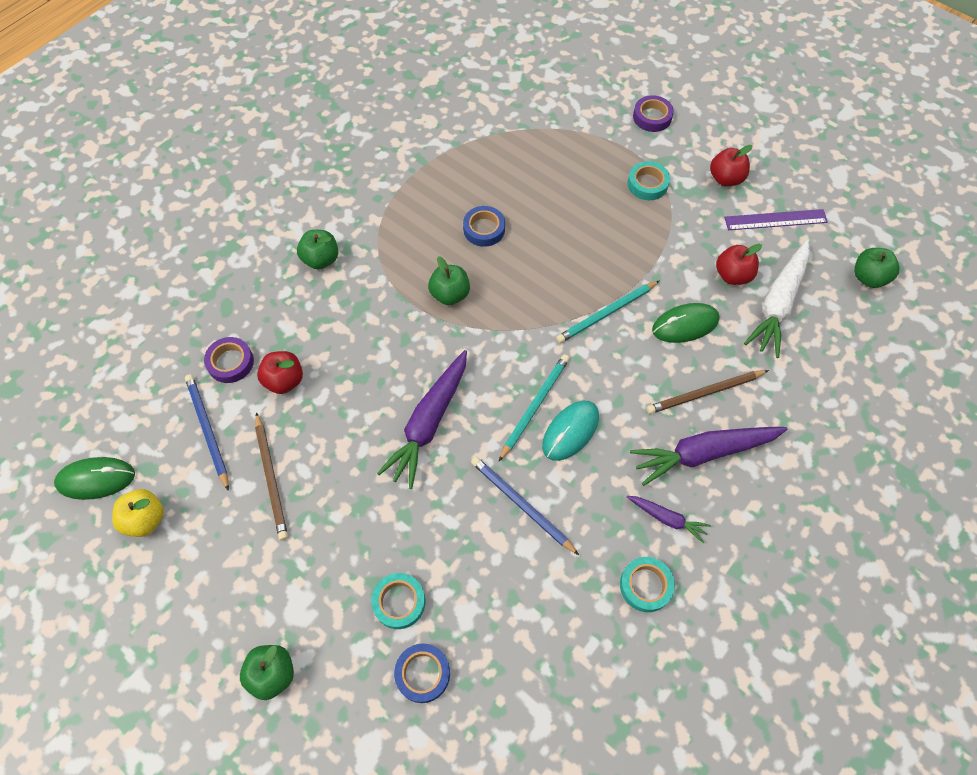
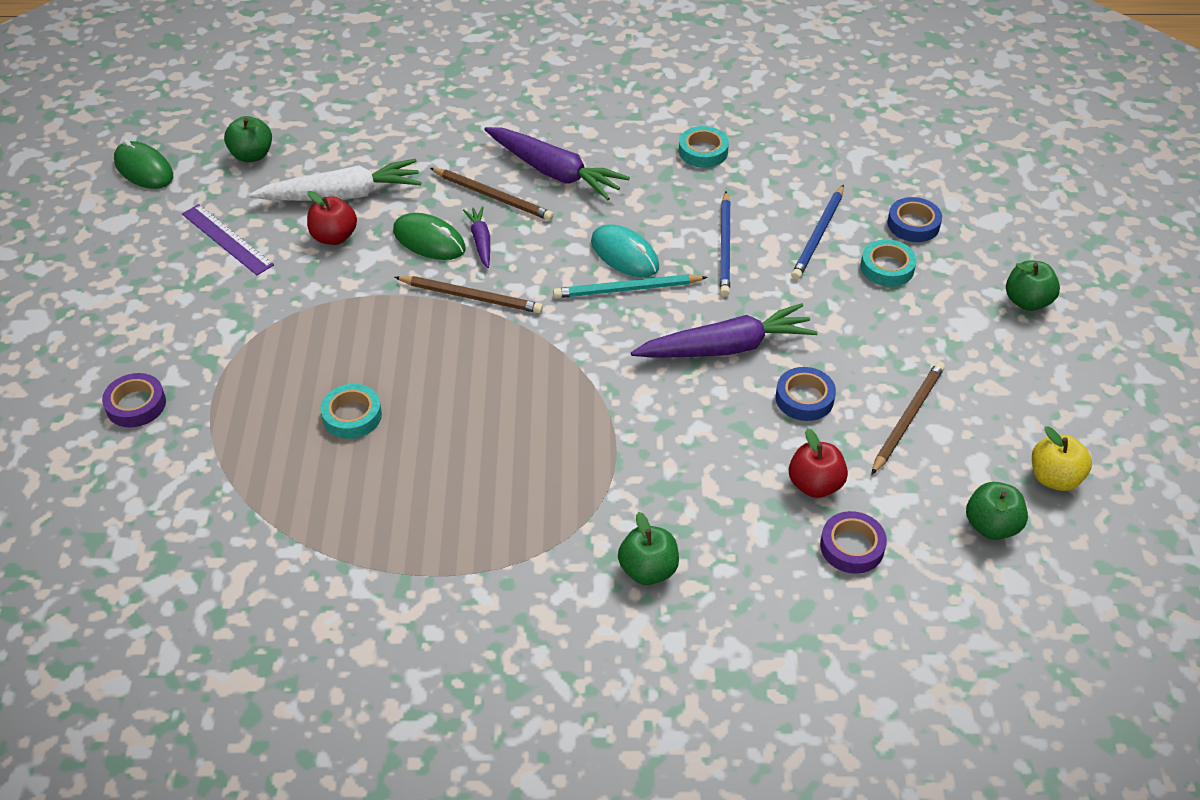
camera: 130 degrees left, 15 degrees down
(96, 479) = (1081, 550): green mouse -> green mouse (144, 169)
(207, 430) = (932, 503): blue pencil -> blue pencil (818, 235)
(450, 294) = (572, 424): green apple -> green apple (991, 526)
(484, 229) = (457, 451): blue tape -> blue tape (804, 398)
(570, 431) = (624, 254): turquoise mouse -> turquoise mouse turned 45 degrees clockwise
(606, 313) = (471, 297): turquoise pencil -> brown pencil
(647, 184) = (258, 354): turquoise tape -> turquoise tape (352, 416)
(667, 519) = (636, 165): purple carrot -> purple carrot (481, 241)
(725, 178) = (195, 299): red apple -> none

